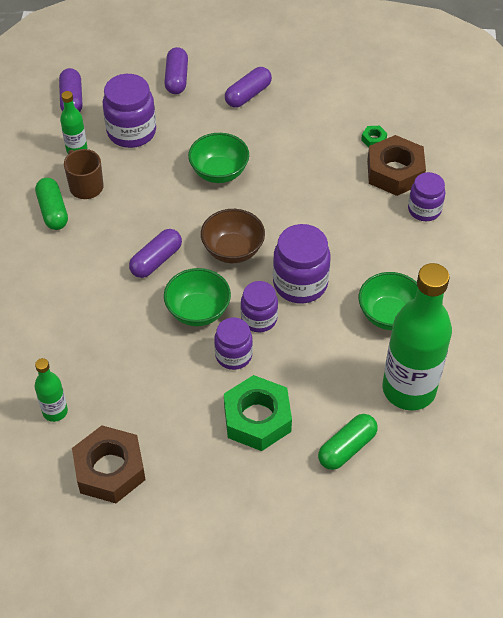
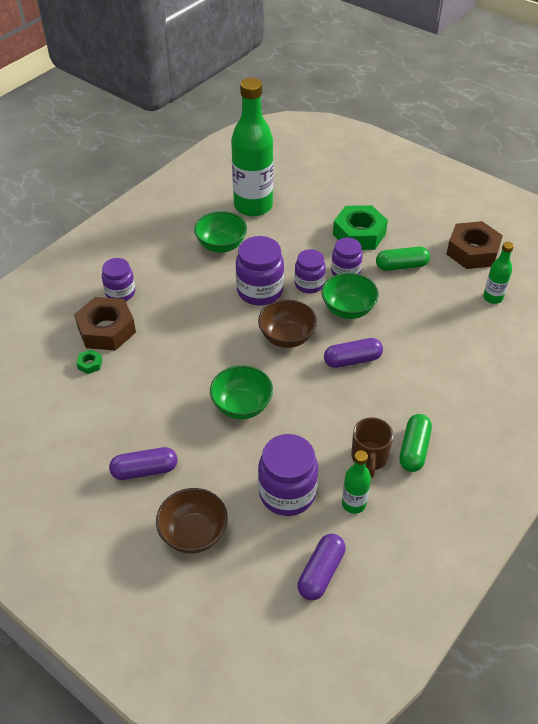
camera: 145 degrees left, 5 degrees down
(176, 78) = (193, 533): purple capsule -> brown bowl
(347, 448) = (318, 198): green capsule -> green capsule (401, 266)

